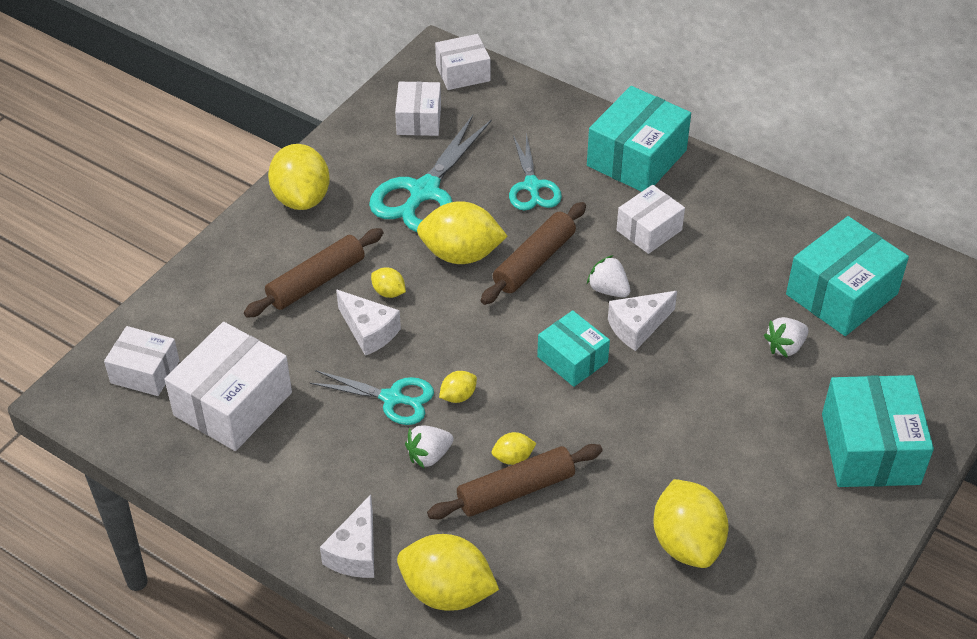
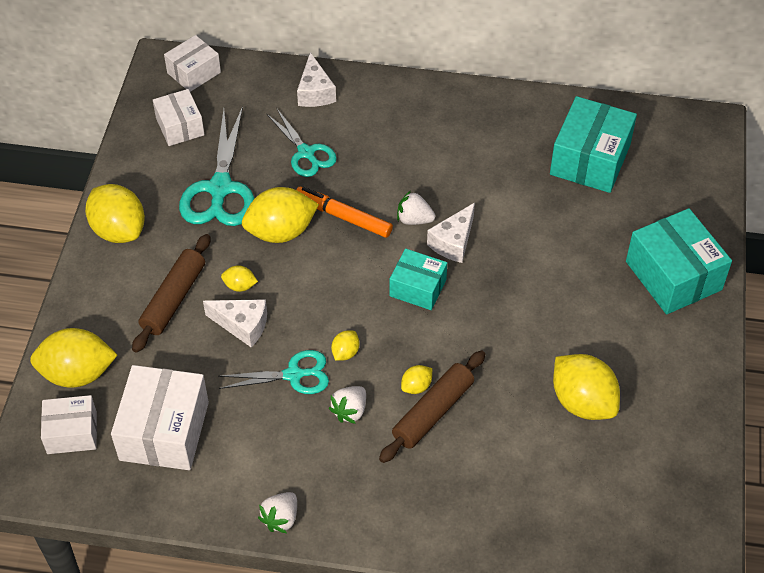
camera: 25 degrees left, 5 degrees up
(355, 552) = (336, 514): white cheese -> white cheese (315, 92)
(447, 592) = (426, 516): yellow lemon -> yellow lemon (78, 373)
(534, 261) = (343, 217): brown rolling pin -> orange marker
(636, 158) = (376, 100): turquoise box -> none
(649, 230) = (419, 158): white box -> none
(785, 347) = (571, 217): white strawberry -> white strawberry (281, 518)

